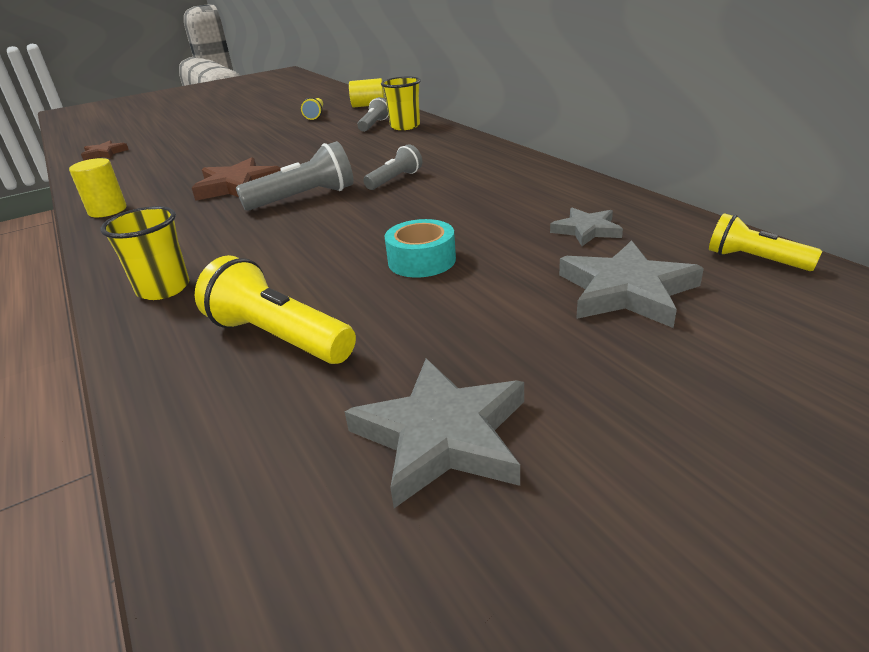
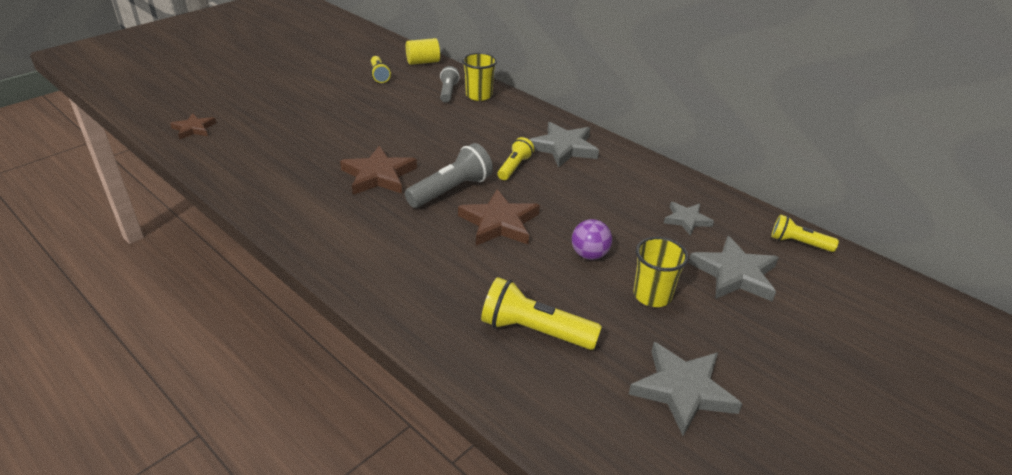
camera: 20 degrees left, 5 degrees up
(107, 210) = (276, 209): yellow cylinder -> none
(163, 289) = (410, 294): yellow cup -> yellow cup (652, 295)
(333, 227) = (499, 223): none -> brown star
(395, 180) = (514, 167): grey flashlight -> yellow flashlight
(421, 260) = (589, 255): turquoise tape -> purple ball
(468, 164) = (564, 148): none -> grey star

